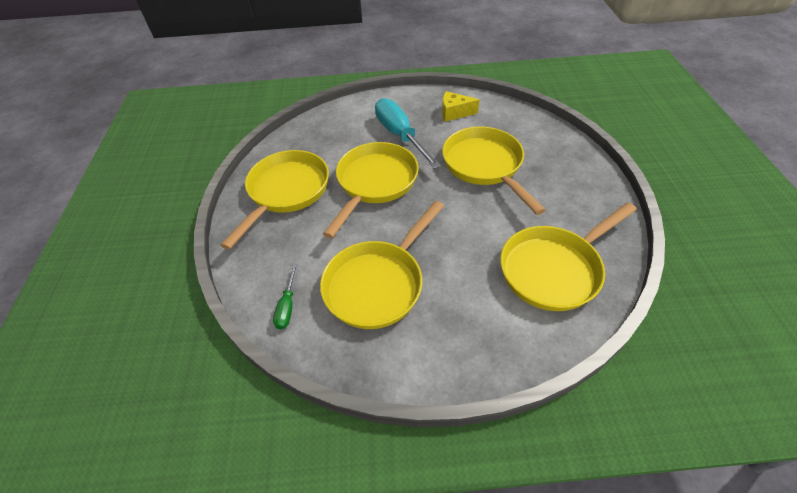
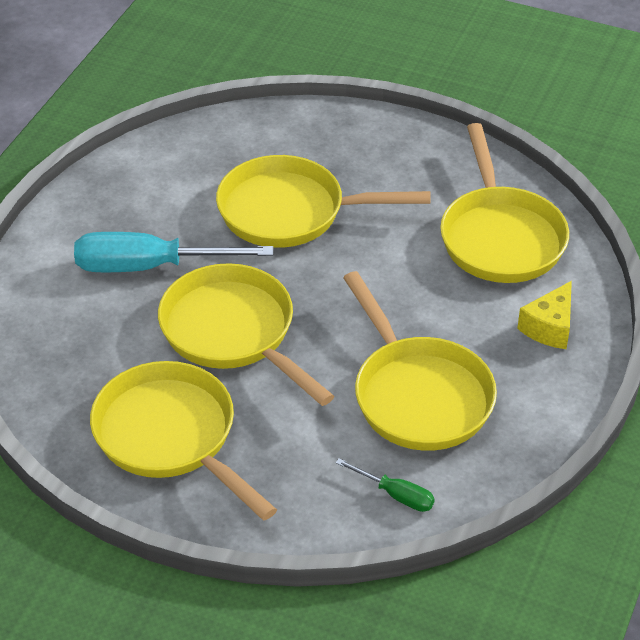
camera: 65 degrees left, 5 degrees down
(454, 113) = (150, 189): yellow cheese -> yellow cheese (549, 327)

